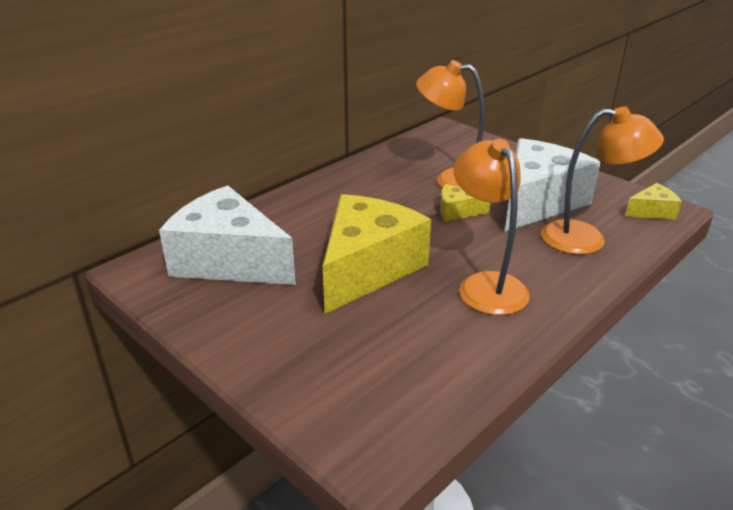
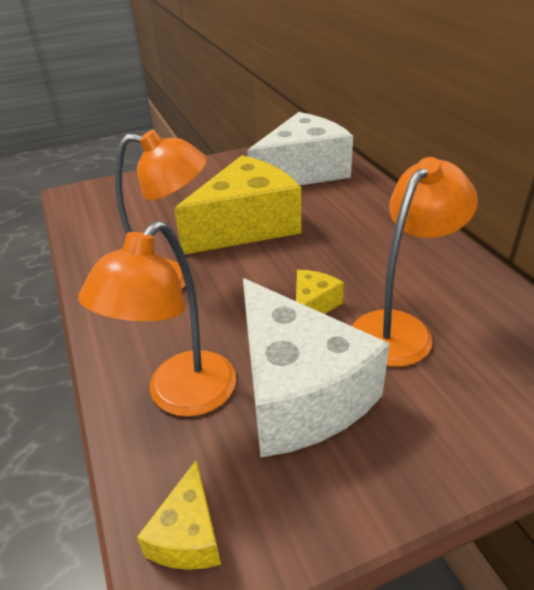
camera: 115 degrees right, 5 degrees up
(367, 268) = (246, 226): yellow cheese -> yellow cheese turned 90 degrees counterclockwise

